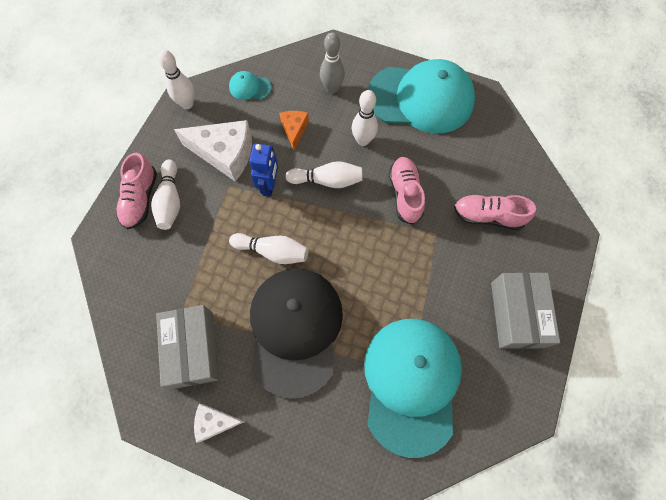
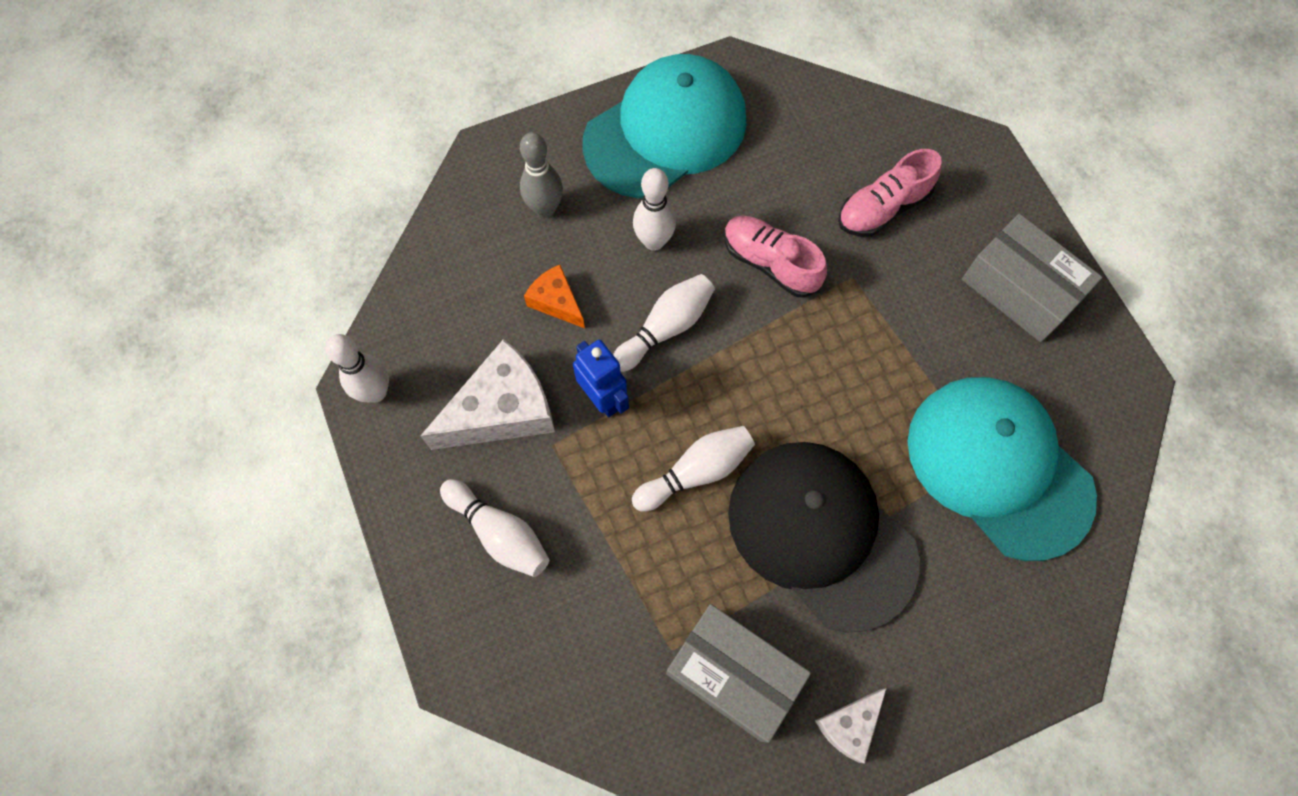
camera: 45 degrees left, 0 degrees up
(140, 199) = (457, 568): pink shoe -> none
(250, 87) = (436, 297): turquoise cap -> none

